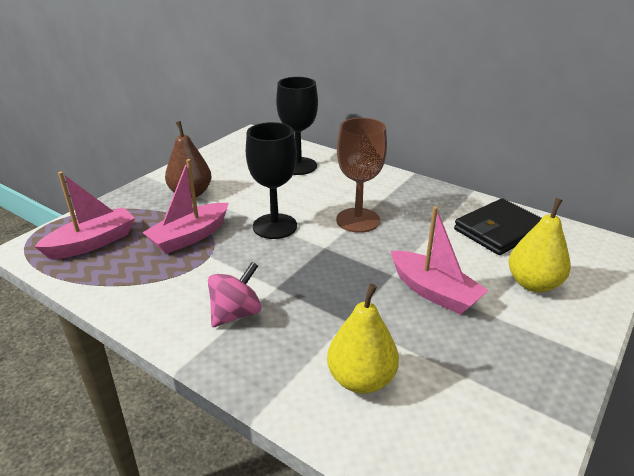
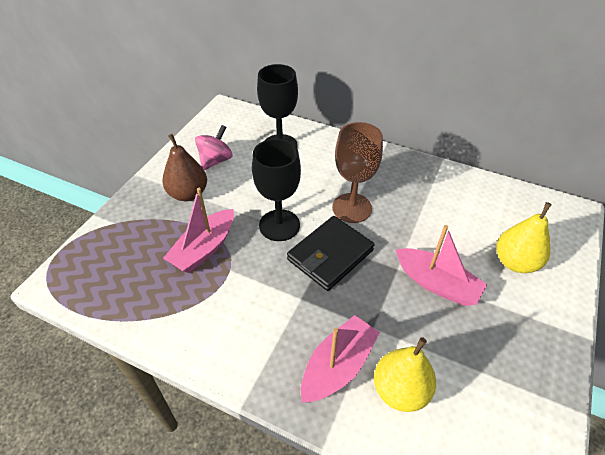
camera: 10 degrees left, 15 degrees up
(92, 243) = (113, 269): pink boat -> pink boat (338, 366)
(236, 313) = (274, 335): pink spinning top -> pink spinning top (215, 160)
(499, 230) = (475, 204): black wallet -> black wallet (330, 255)

